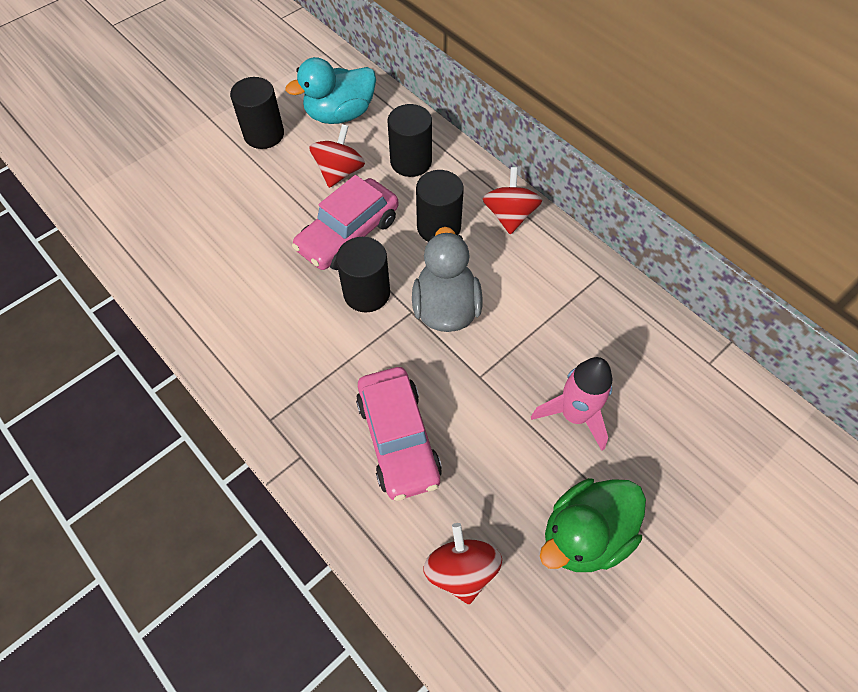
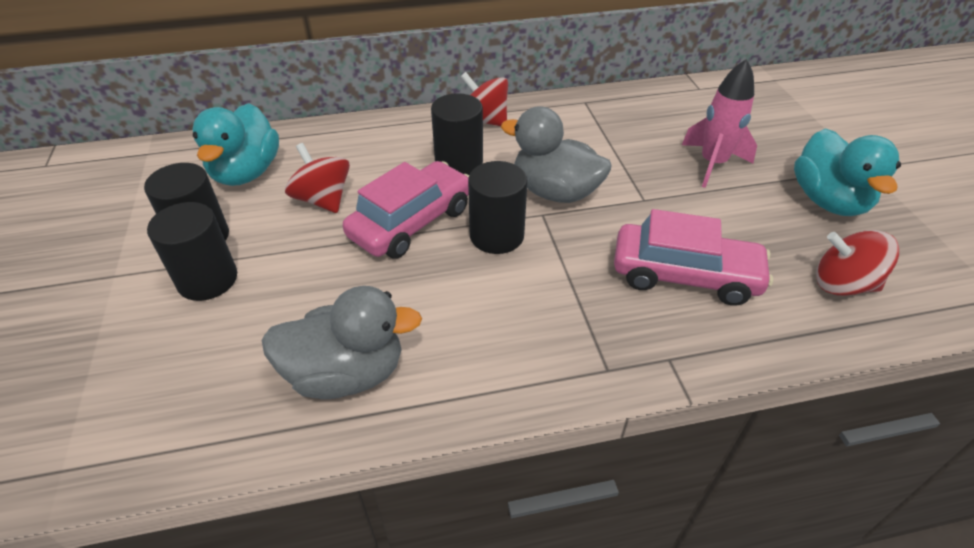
camera: 60 degrees left, 15 degrees down
(194, 275) = (346, 373): none -> grey duck
(348, 234) = (411, 222): pink car -> pink car turned 120 degrees counterclockwise
(411, 162) = (363, 150): black cylinder -> black cylinder (207, 279)
(585, 535) = (828, 201): green duck -> turquoise duck

